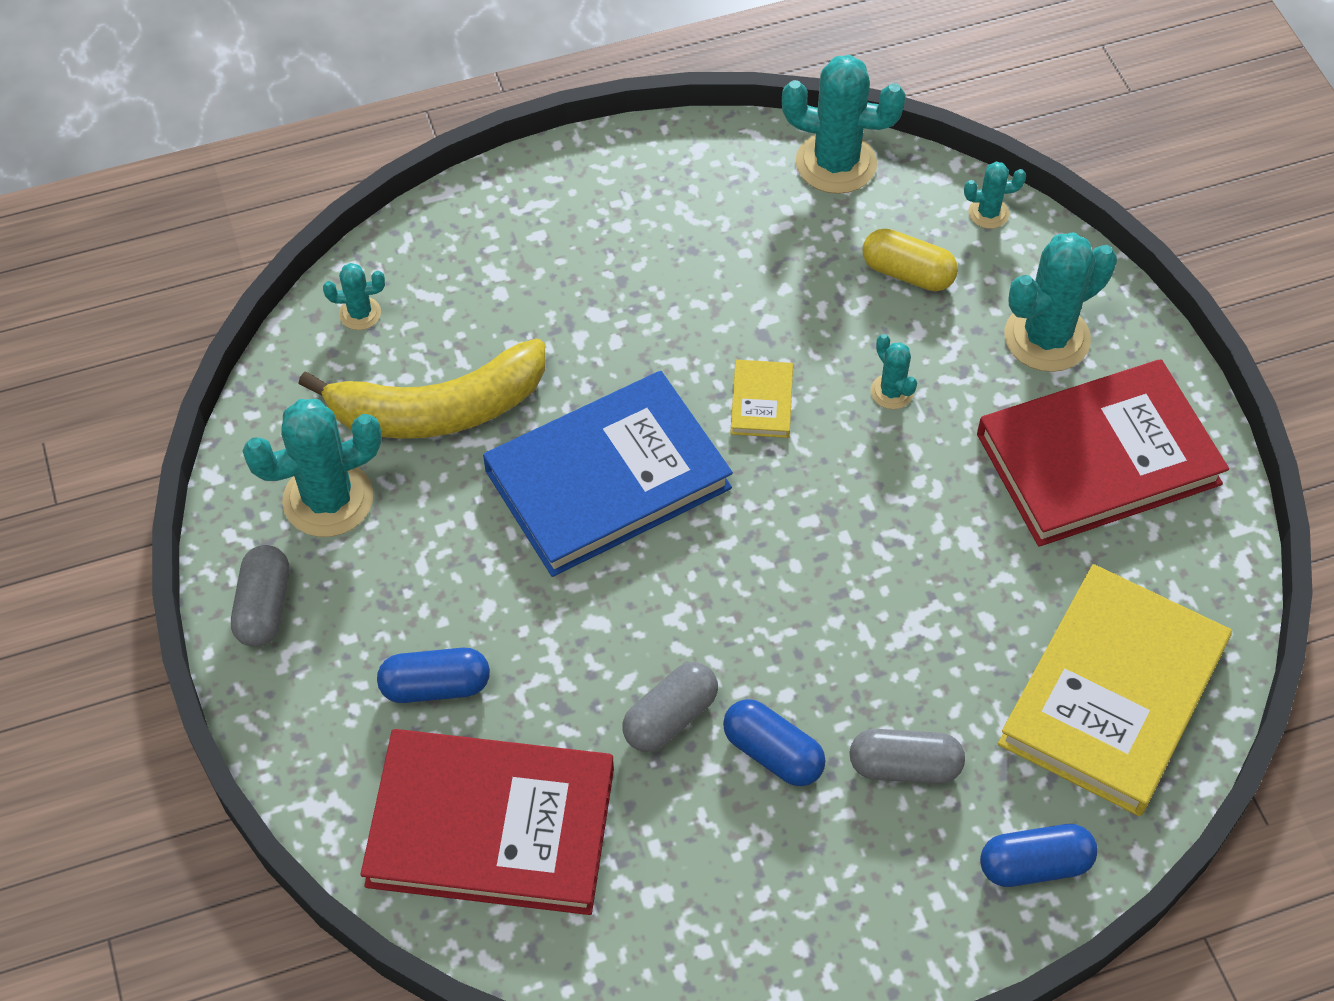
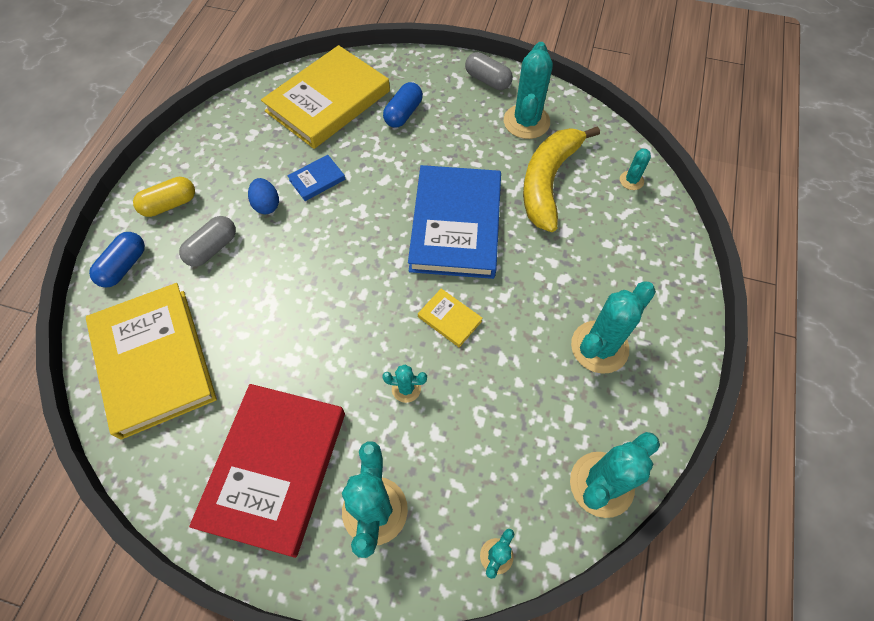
camera: 125 degrees right, 5 degrees up
(491, 826) = (328, 101): red book -> yellow book
(669, 234) = (599, 347): none -> turquoise cactus
(670, 717) = (317, 179): grey capsule -> blue book
(772, 753) = (267, 205): blue capsule -> blue egg
(907, 273) = (482, 462): yellow capsule -> yellow capsule (170, 204)

